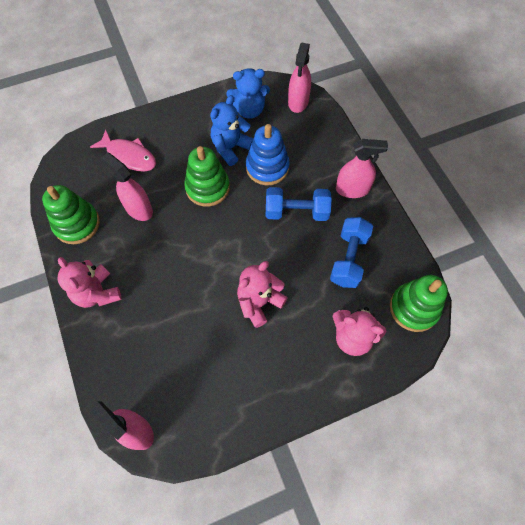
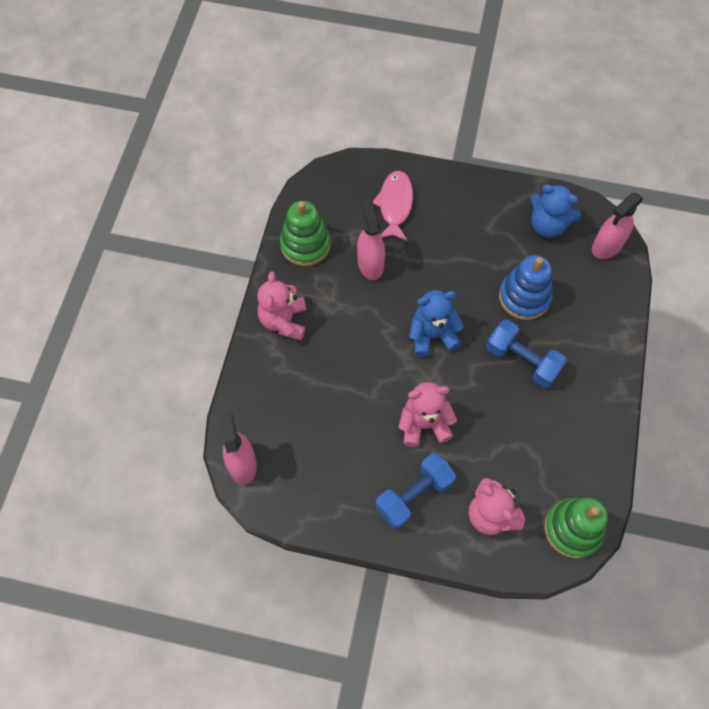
camera: 35 degrees right, 0 degrees up
(129, 156) = (395, 205): pink fish -> pink fish turned 150 degrees counterclockwise
(207, 188) = (449, 282): green stacking toy -> none
(230, 147) = (500, 255): blue teddy bear -> blue teddy bear (432, 335)
(349, 259) = (541, 439): blue dumbbell -> blue dumbbell (414, 495)
(352, 189) = (597, 373): pink spray bottle -> none

